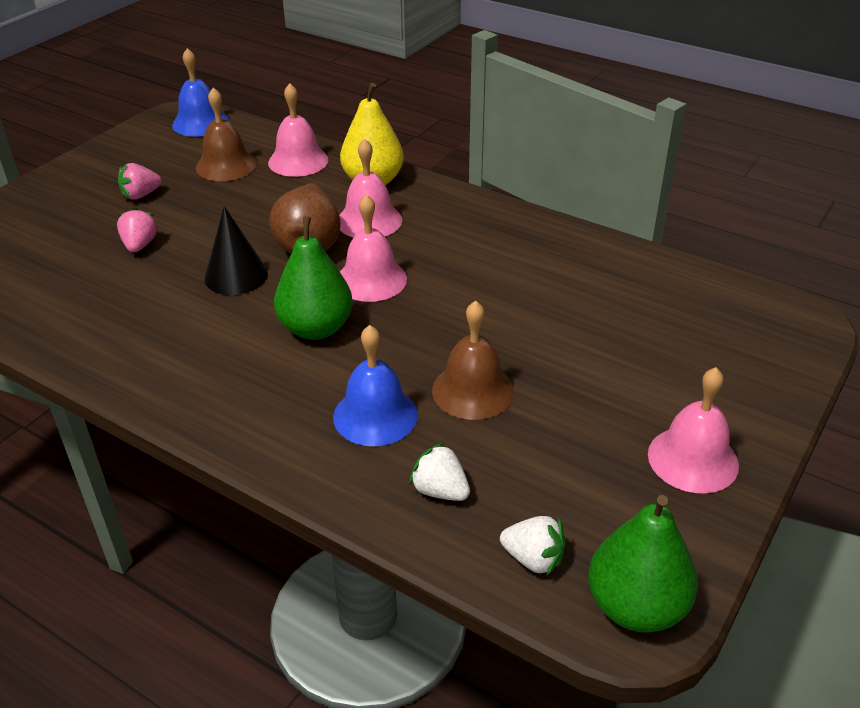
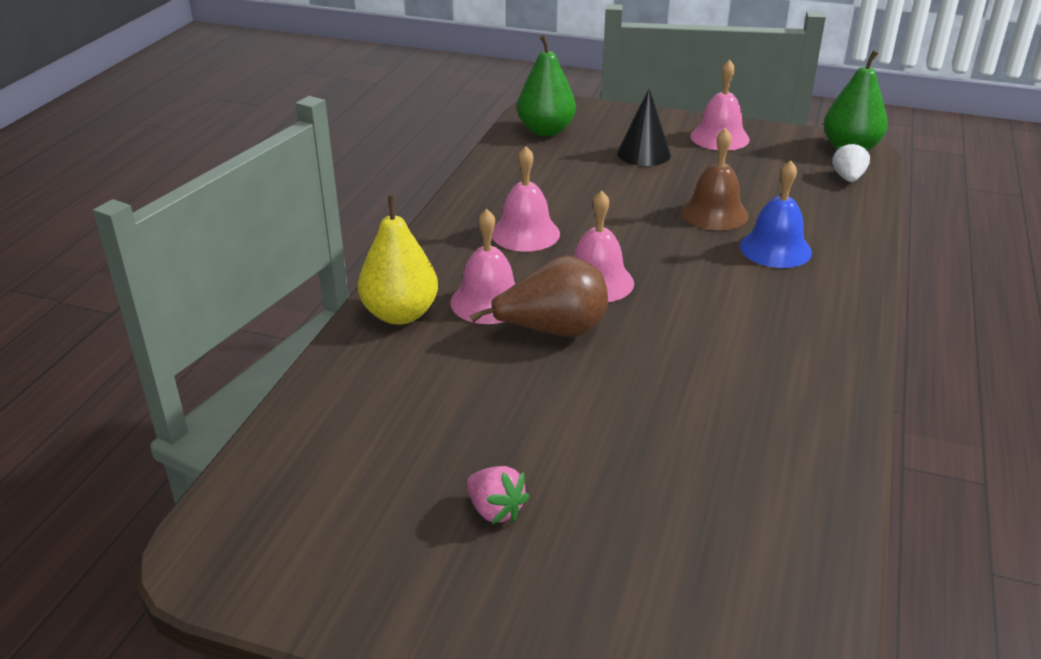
camera: 105 degrees left, 5 degrees down
(140, 245) = (617, 465): pink strawberry -> none
(200, 123) = (245, 520): blue bell -> none
(226, 165) = (386, 447): brown bell -> none
(236, 275) = (637, 367): black cone -> black cone (643, 154)
(298, 161) = (360, 383): pink bell -> pink bell (525, 233)
(316, 328) = (690, 297): green pear -> green pear (546, 131)
(440, 490) = (824, 213): white strawberry -> none

